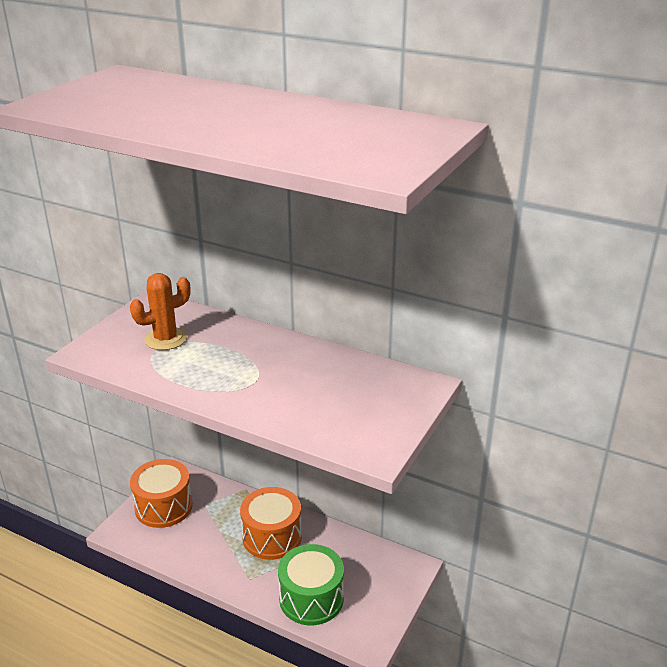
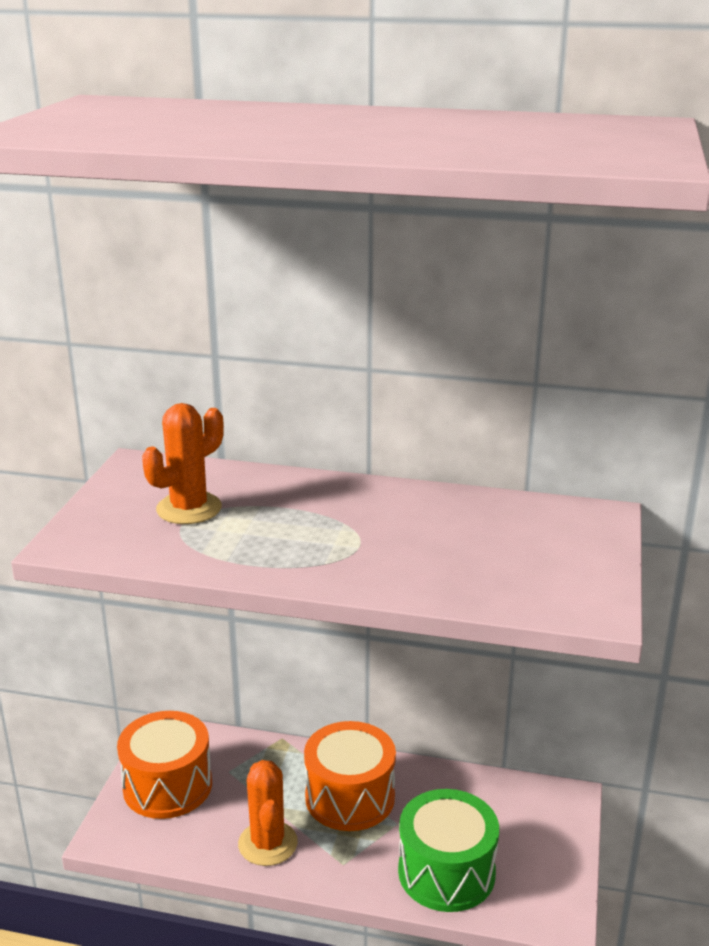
camera: 15 degrees left, 5 degrees down
(208, 556) = (268, 843): none -> orange cactus

